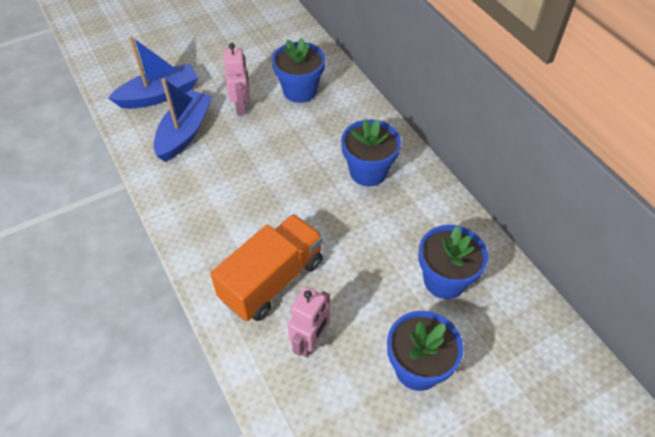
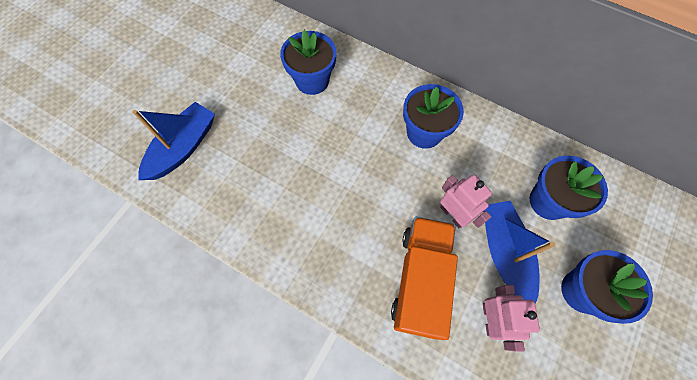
camera: 30 degrees left, 15 degrees up
(184, 133) = (237, 175): blue boat -> blue boat (504, 253)
(241, 106) = (270, 121): pink robot -> pink robot (453, 214)

